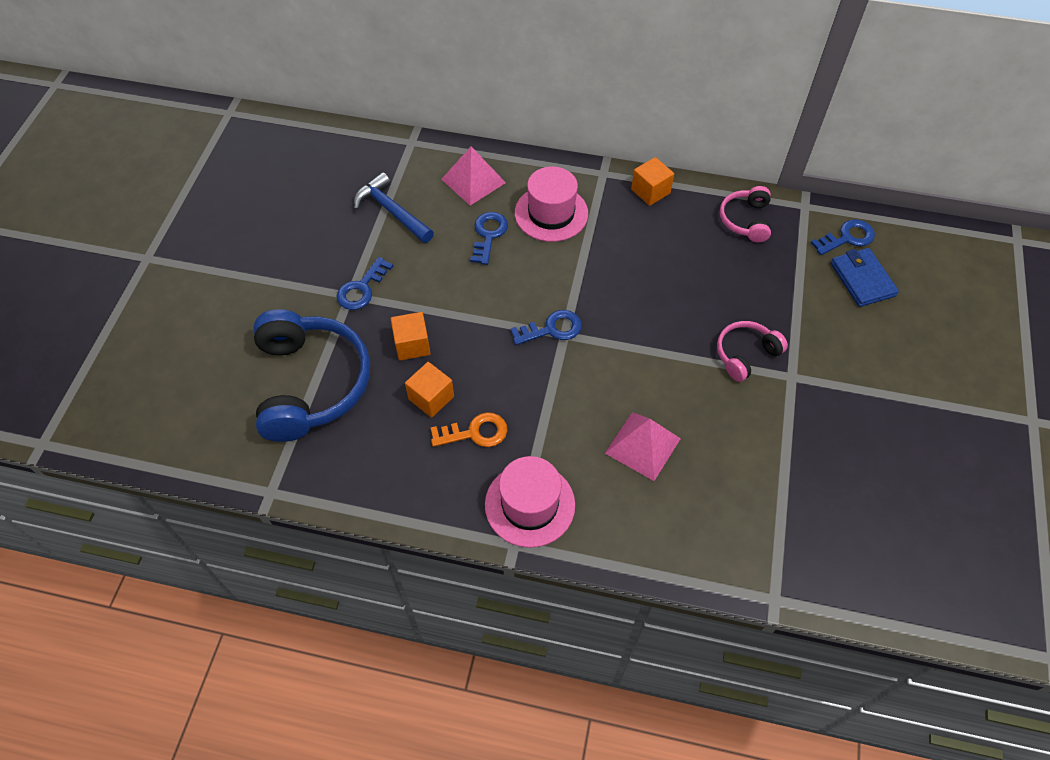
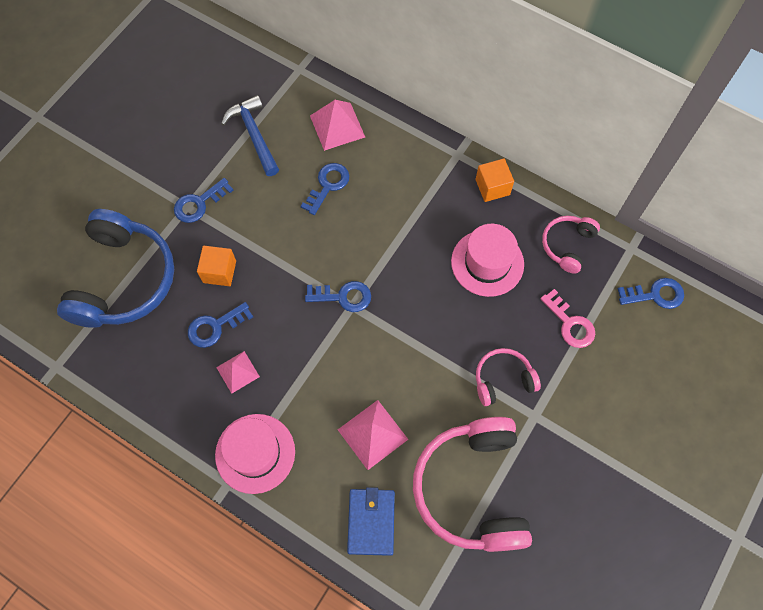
camera: 20 degrees right, 10 degrees up
(431, 398) = (215, 327): orange cube -> blue key
(475, 432) = (238, 372): orange key -> pink pyramid
(551, 213) = (392, 181): pink hat -> pink hat (487, 263)
(766, 463) = (472, 489): none -> pink headphones
(783, 286) = (570, 323): none -> pink key
(862, 279) = (648, 342): blue wallet -> blue wallet (371, 522)

